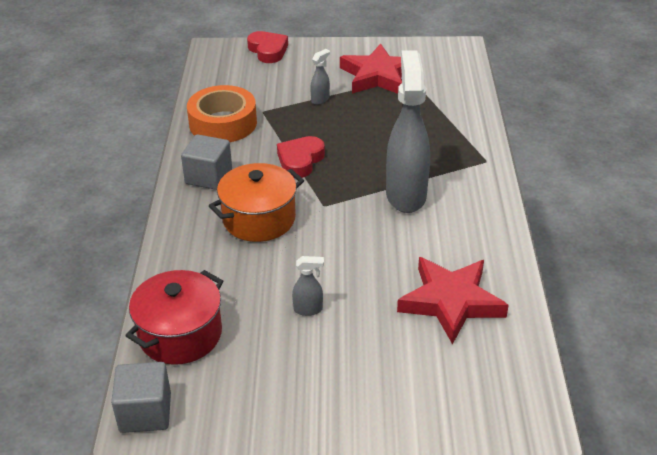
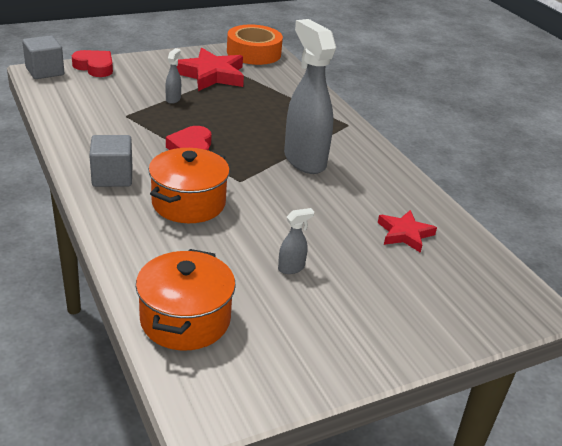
camera: 30 degrees left, 5 degrees down
(145, 412) = (202, 402): grey cube -> grey cube (45, 71)
(180, 334) = (185, 320): red pot -> orange pot
(223, 123) = (94, 130): orange tape -> orange tape (254, 53)
(451, 302) = (404, 234): red star -> red star, size x0.59

